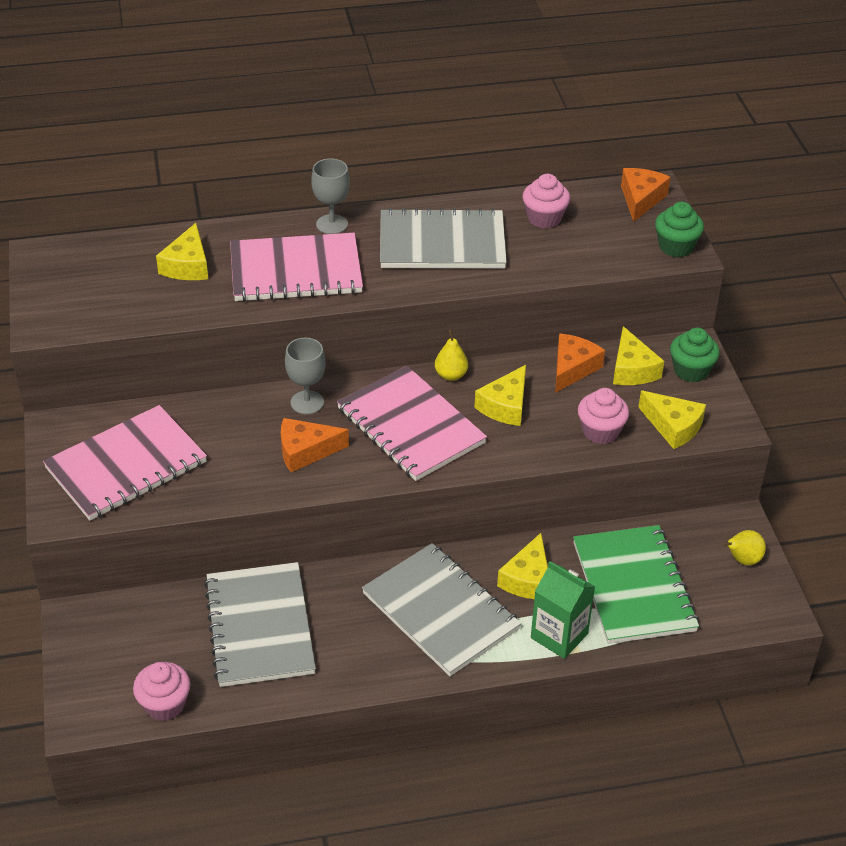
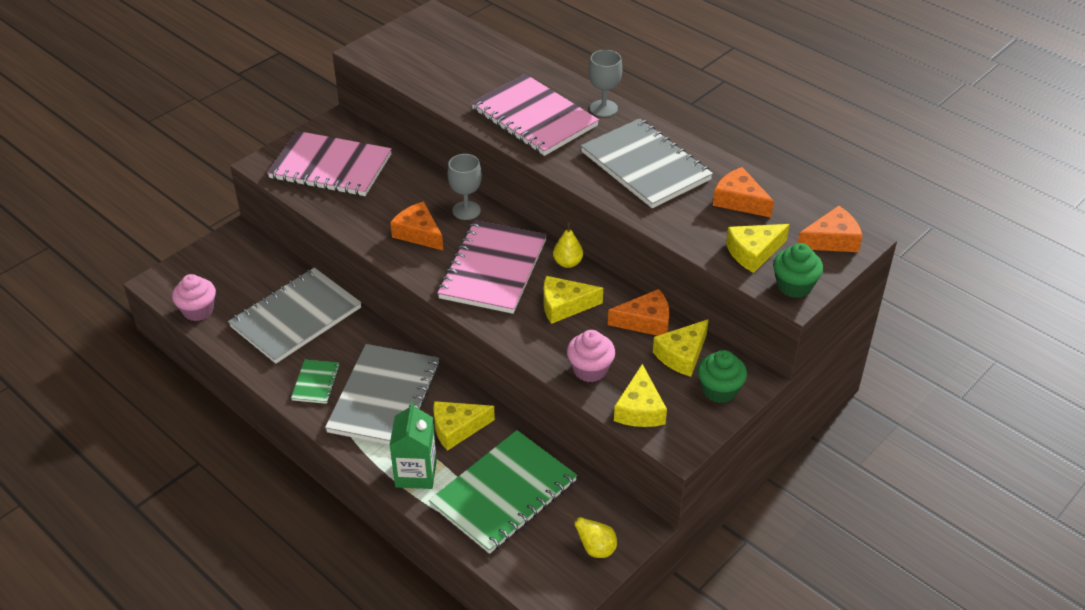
camera: 55 degrees right, 0 degrees up
(187, 265) = (487, 73): yellow cheese -> yellow cheese (753, 252)
(371, 654) = (315, 383): none -> green notebook
(544, 218) = (739, 201): pink cupcake -> orange cheese

